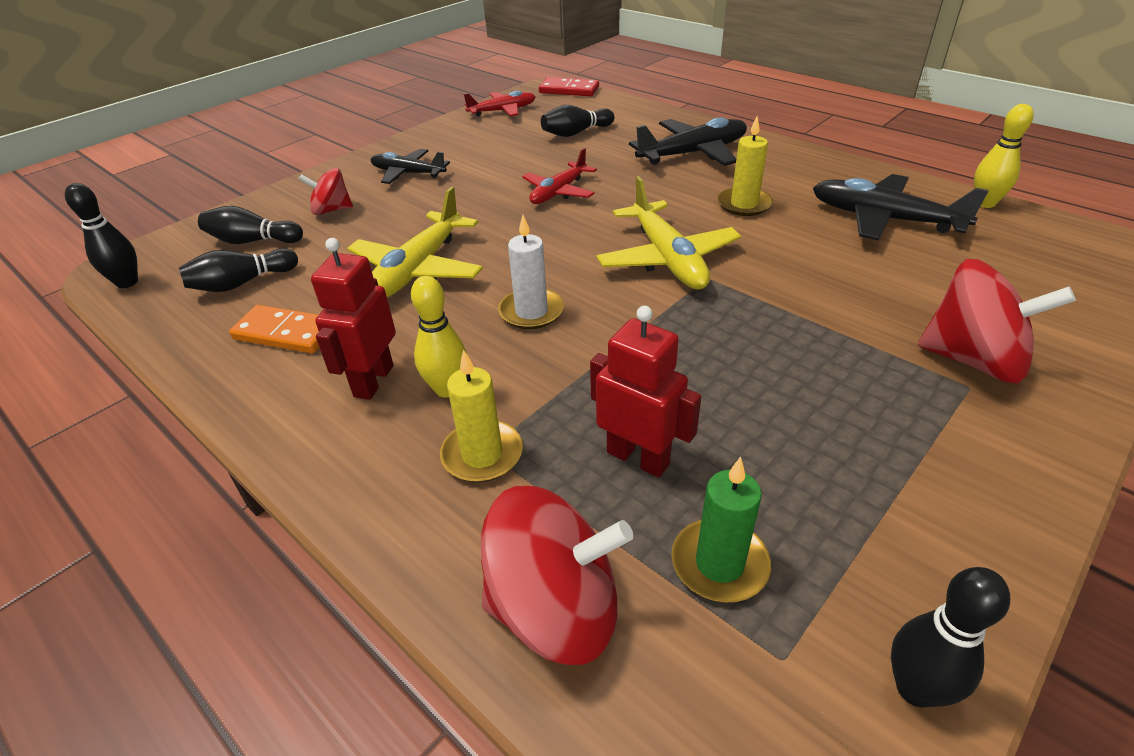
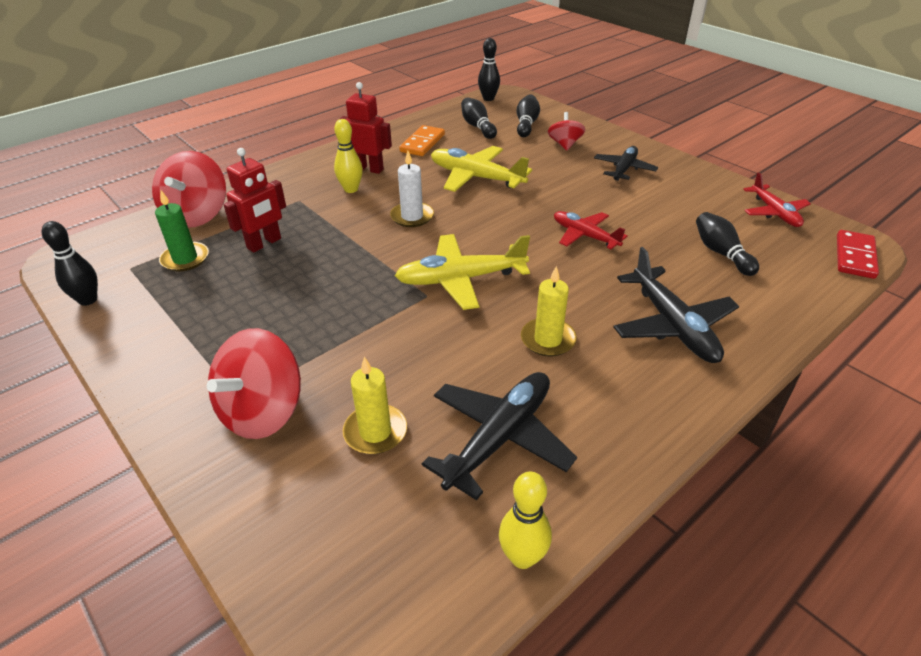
camera: 95 degrees right, 0 degrees up
(482, 454) = (296, 199): yellow candle -> yellow candle (375, 432)

